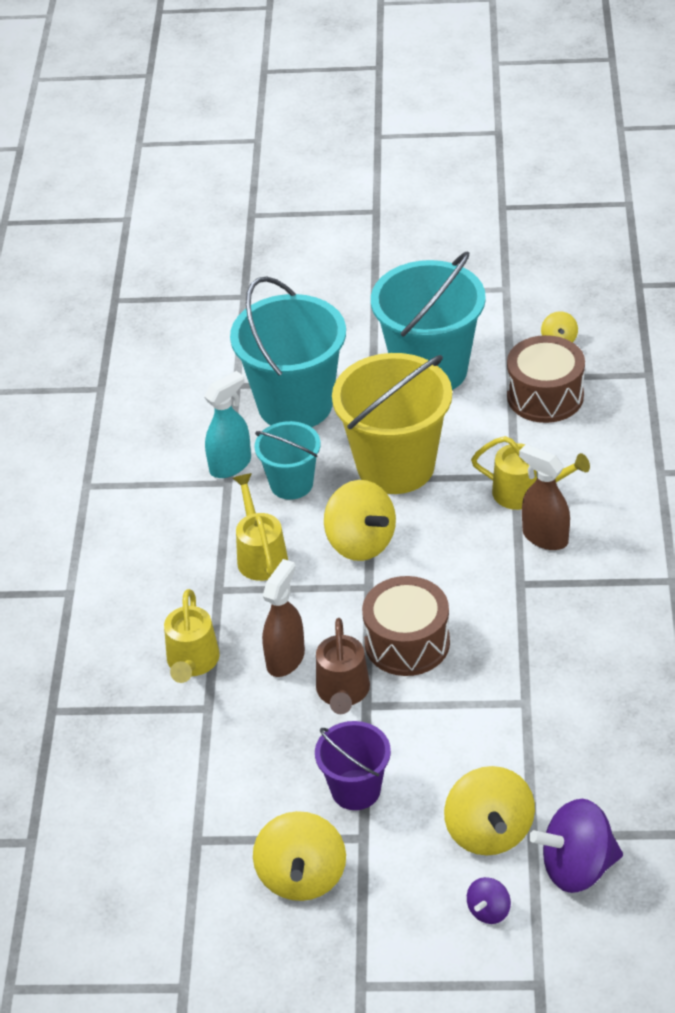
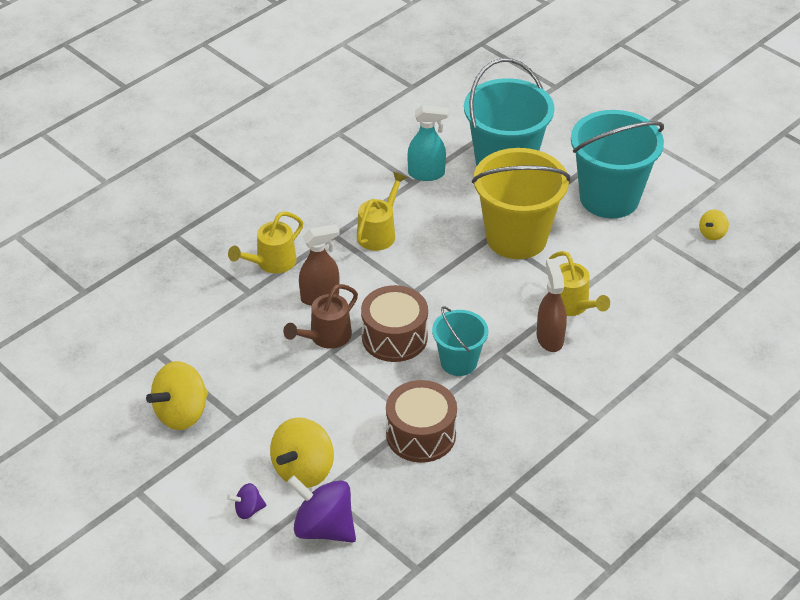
camera: 40 degrees right, 0 degrees up
(291, 484) = (446, 207): turquoise bucket -> turquoise bucket (458, 362)
(356, 790) = (265, 392): purple bucket -> none
(361, 542) = (441, 265): yellow spinning top -> none
(545, 396) = (659, 259): brown drum -> brown drum (421, 434)

